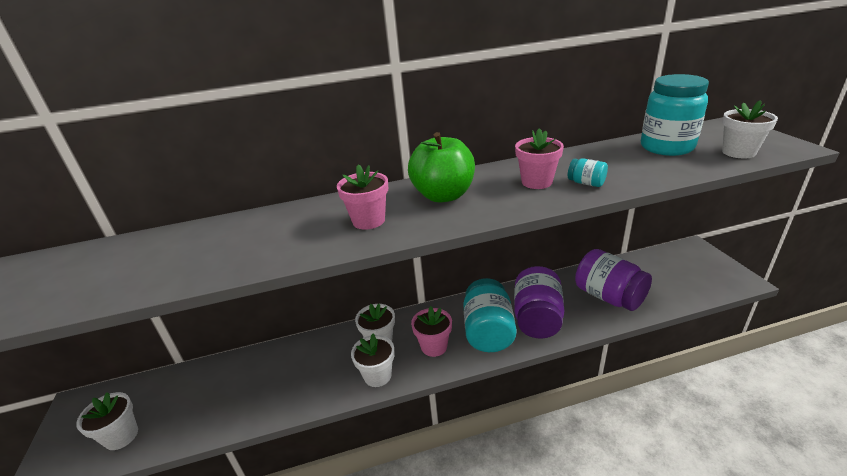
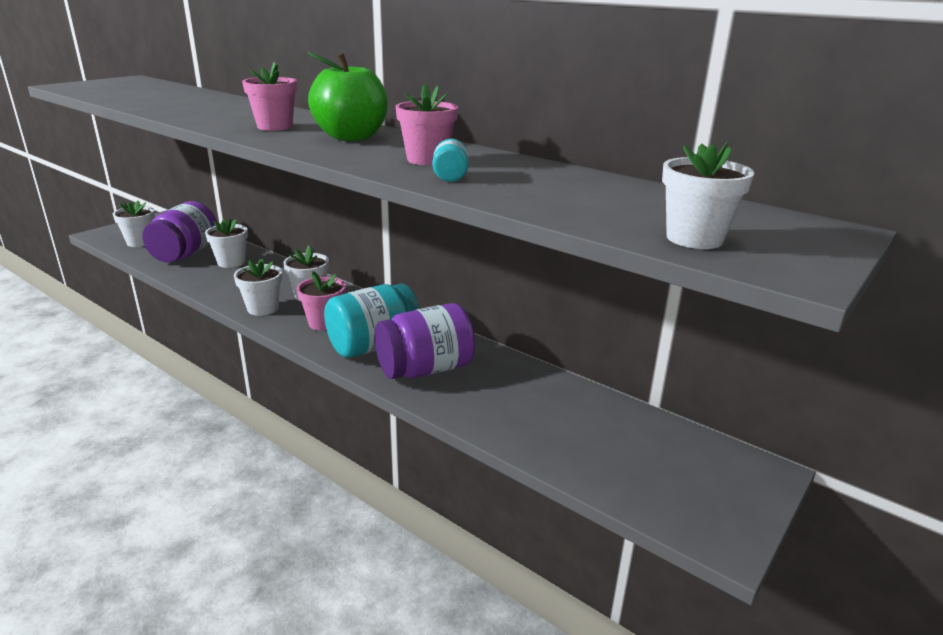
camera: 50 degrees right, 5 degrees down
(262, 373) = (231, 262): none -> white flower pot
(608, 296) = (525, 411): purple jar -> purple jar (185, 254)
(666, 147) = (640, 200): turquoise jar -> none

